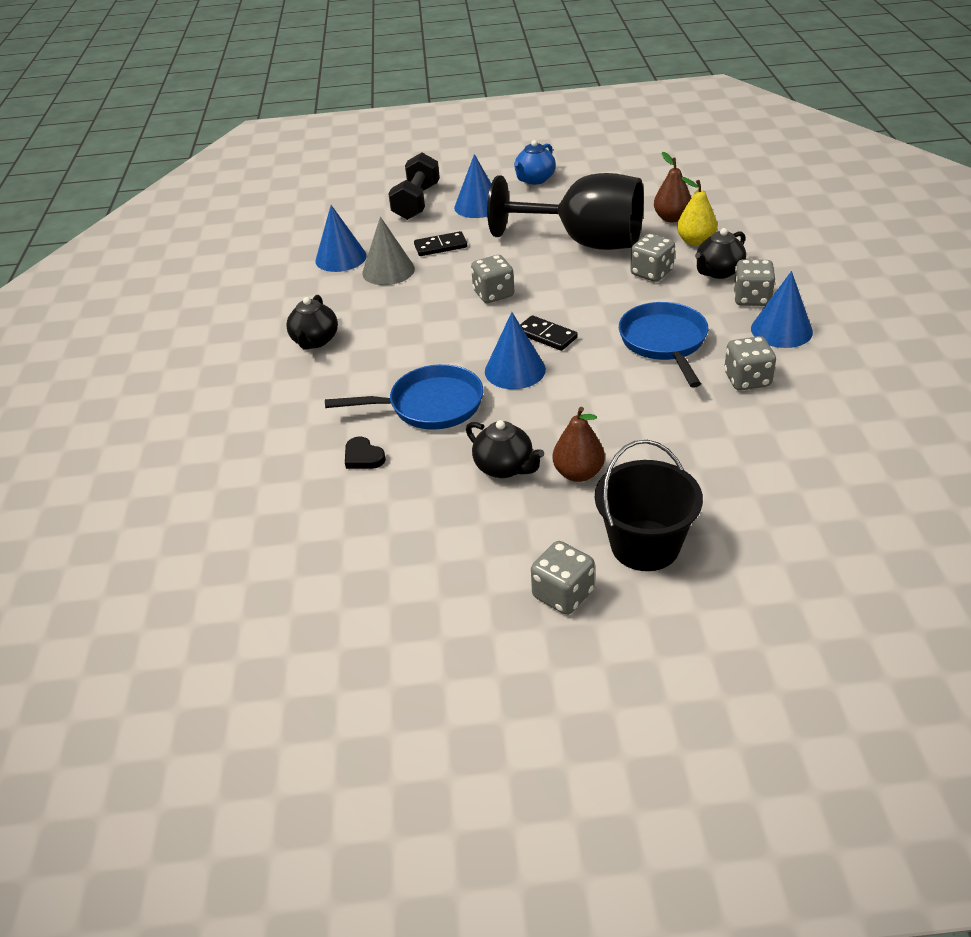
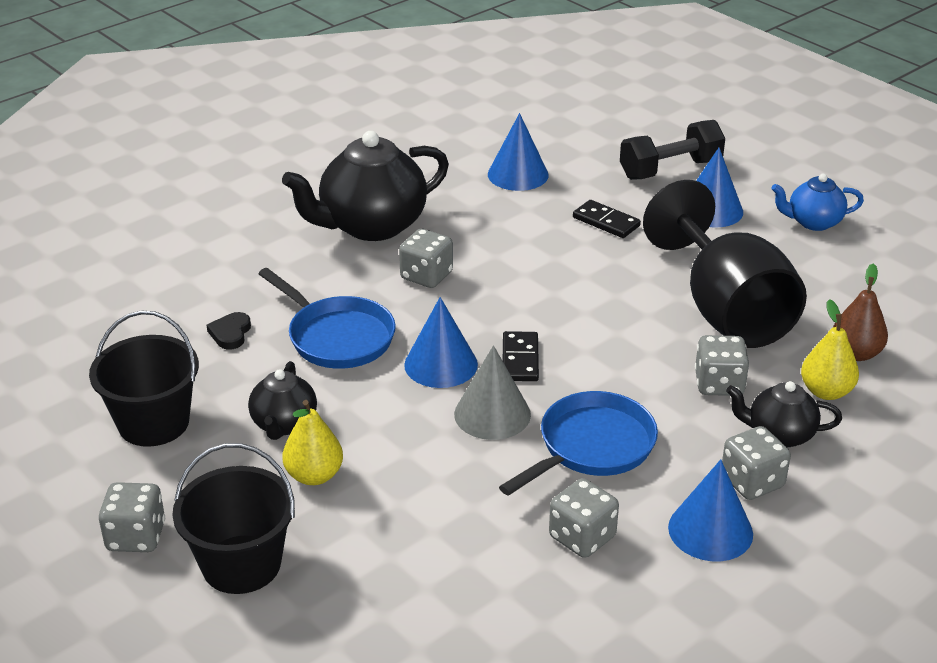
camera: 50 degrees right, 5 degrees down
(315, 341) = (371, 226): black teapot -> black teapot, size x1.89
(388, 271) = (527, 211): grey cone -> grey cone (492, 414)
(431, 537) = (153, 423): none -> black bucket
(493, 294) = (557, 293): grey dice -> grey dice (426, 276)
(578, 473) = (314, 475): brown pear -> yellow pear

